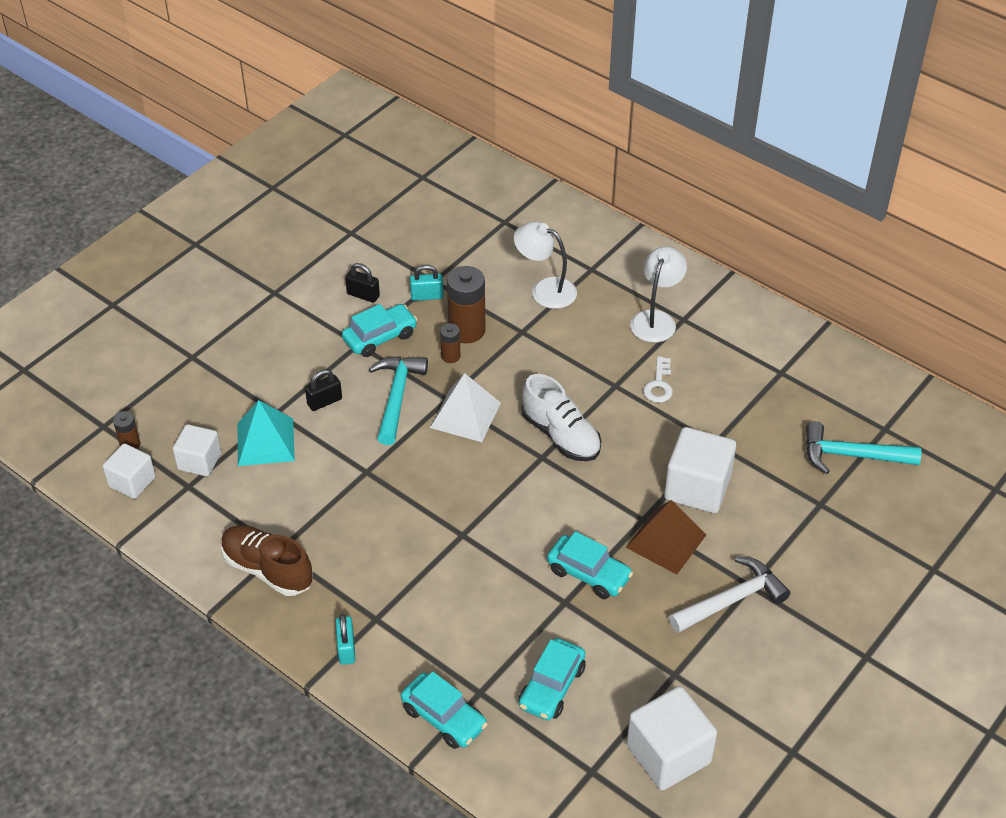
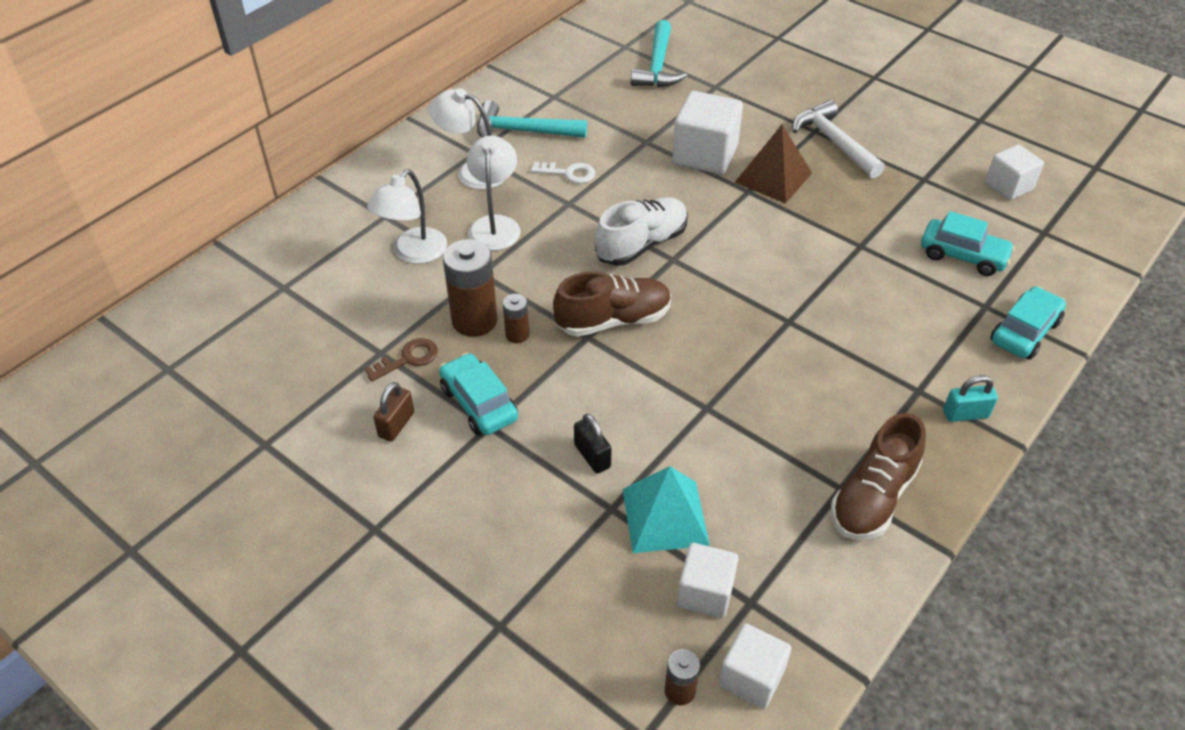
camera: 90 degrees left, 0 degrees up
(363, 295) = (396, 424): black padlock -> brown padlock
(397, 397) = (585, 383): turquoise hammer -> turquoise hammer (523, 131)
(427, 296) = (408, 359): turquoise padlock -> brown key
(465, 415) = (613, 320): white pyramid -> brown shoe
(583, 337) = (495, 225): none -> white lamp
(588, 574) = (823, 228): turquoise car -> none
(668, 754) = (1008, 186): white cube -> white cube, size x0.63

